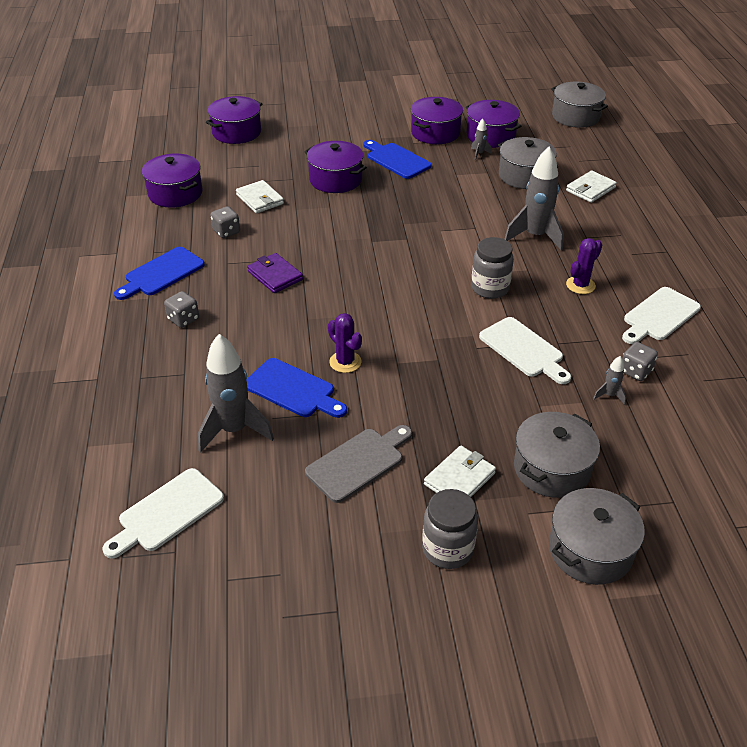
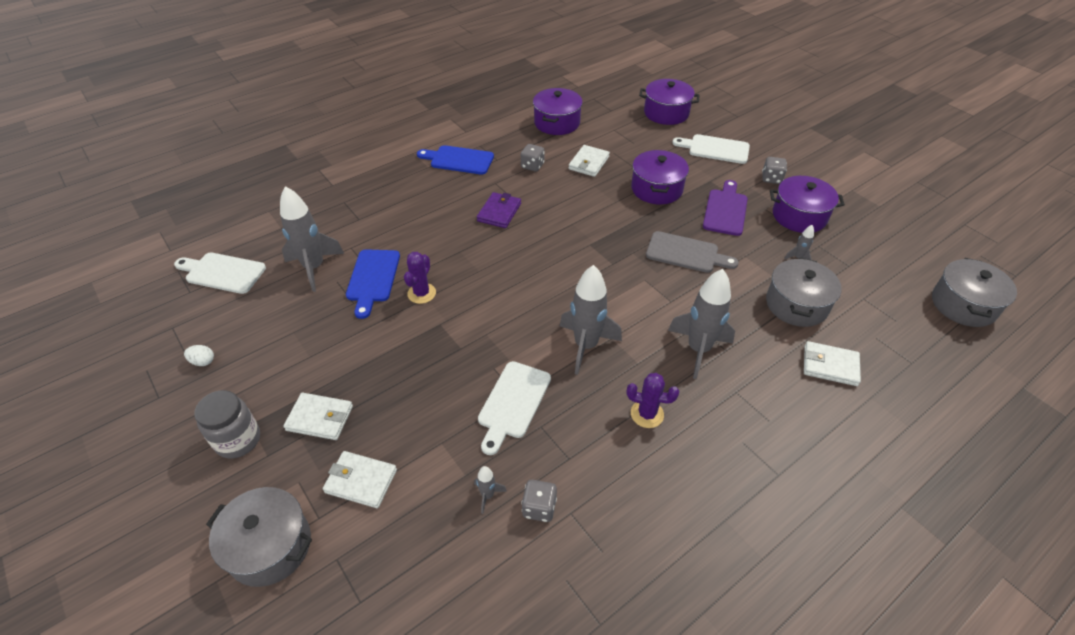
camera: 60 degrees right, 5 degrees up
(183, 319) = (416, 192): grey dice -> grey dice (771, 179)
(310, 559) = (203, 361): none -> white egg
(358, 463) = (311, 348): grey cutting board -> grey cutting board (686, 253)
(396, 160) = (725, 210): blue cutting board -> purple cutting board
(490, 136) = (840, 254): purple pot -> none
(490, 288) = (586, 346): grey jar -> grey rocket
(552, 469) = (361, 481): grey pot -> white wallet
(659, 316) = (649, 502): white cutting board -> white cutting board (715, 149)

